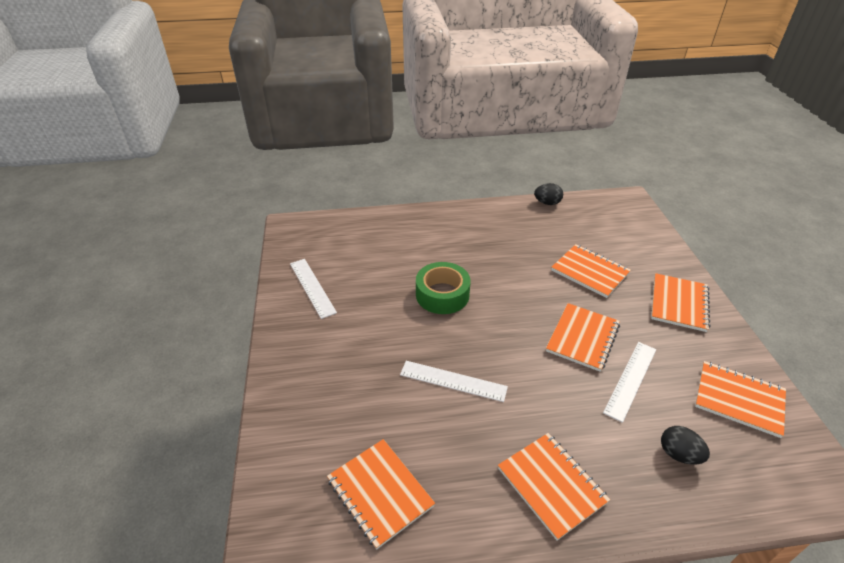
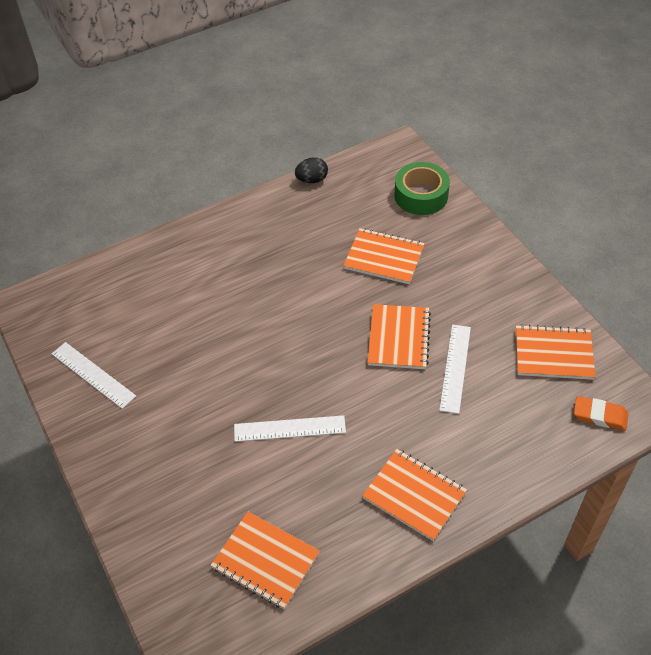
camera: 20 degrees left, 10 degrees up
(442, 295) = (240, 336): green tape -> green tape (421, 195)
(679, 303) = (480, 267): orange notebook -> none
(679, 454) = (514, 426): black egg -> none
(781, 477) = (600, 416): none -> orange eraser

